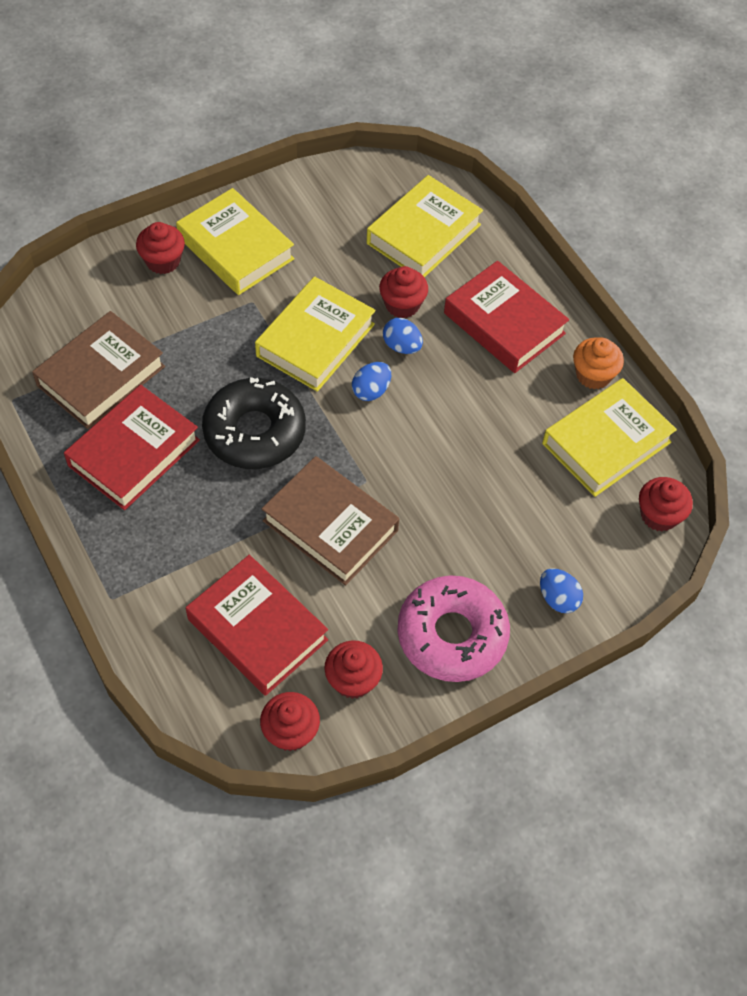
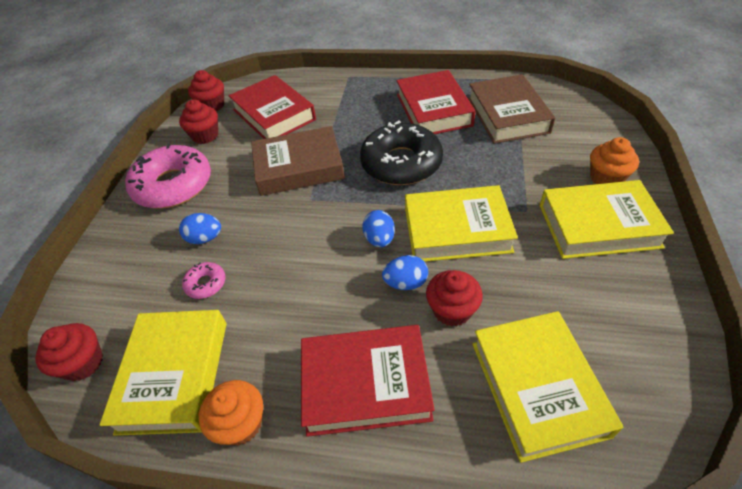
camera: 135 degrees right, 10 degrees down
(163, 261) = (606, 178): red cupcake -> orange cupcake
(257, 629) = (274, 115): red book -> red book turned 60 degrees clockwise
(315, 340) = (457, 230): yellow book -> yellow book turned 75 degrees counterclockwise
(525, 490) = (206, 284): none -> pink donut
(558, 598) = (123, 249): blue egg -> blue egg (205, 238)

